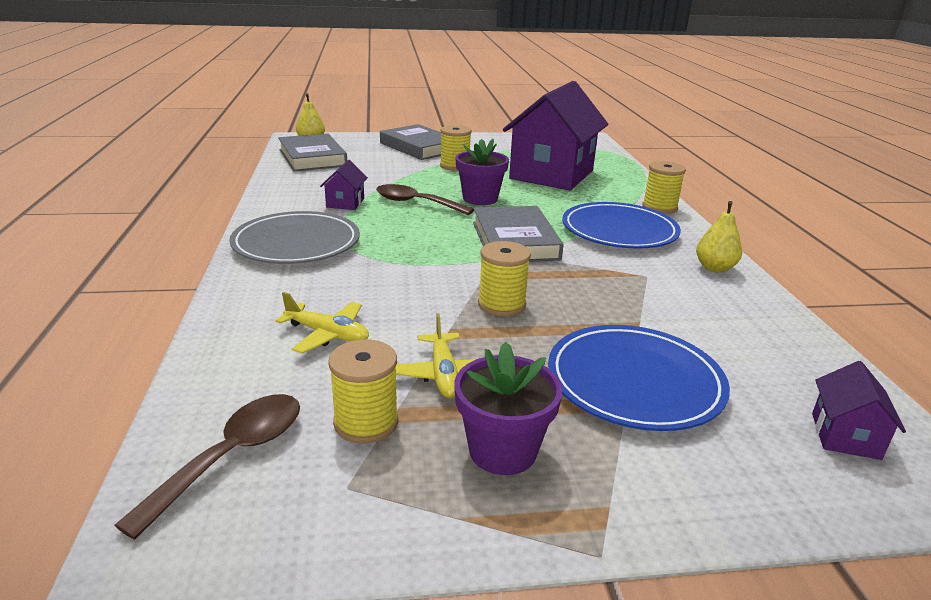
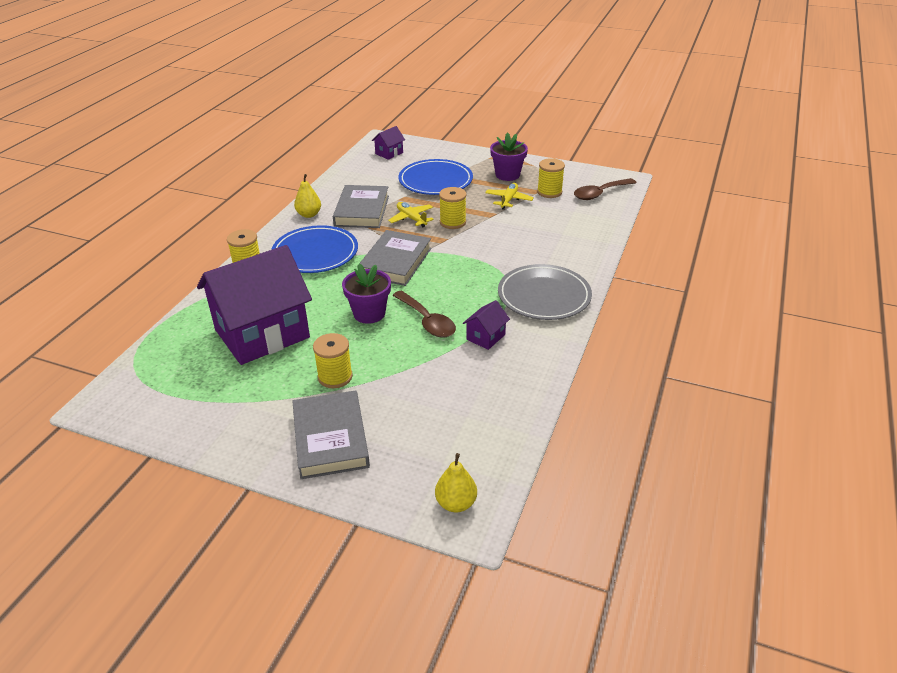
camera: 150 degrees left, 10 degrees up
(312, 158) = (477, 443): grey book -> grey book (362, 211)
(327, 334) = (549, 227): yellow plane -> yellow plane (411, 218)

